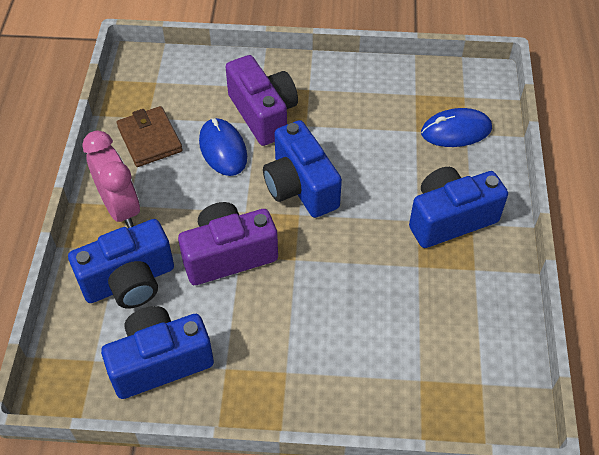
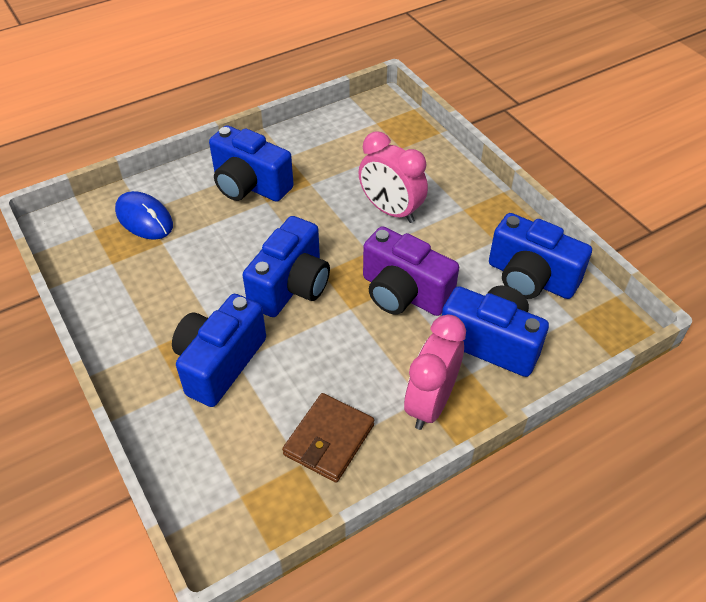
camera: 125 degrees left, 5 degrees down
(223, 149) = (292, 367): blue mouse -> none
(263, 114) = (219, 363): purple camera -> blue camera
(331, 308) = (391, 211): none -> pink clock

